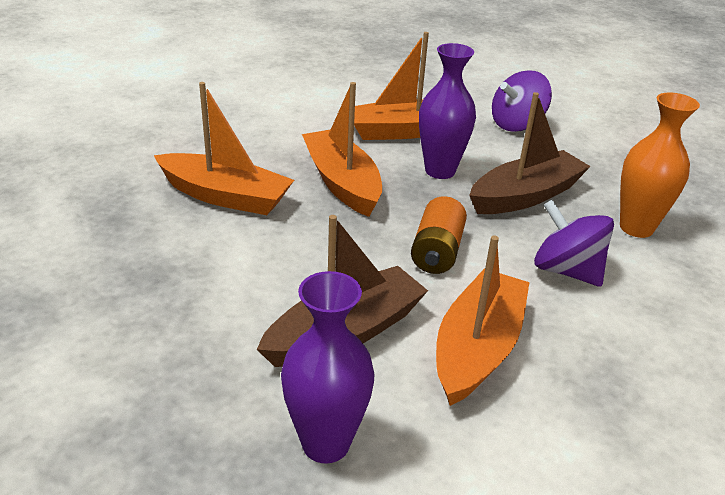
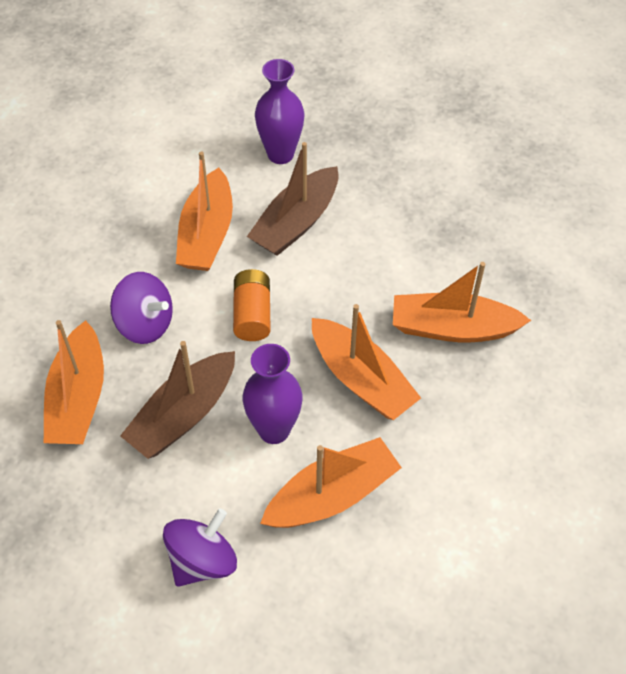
camera: 165 degrees right, 20 degrees up
(636, 228) = (78, 398): orange vase -> orange boat

